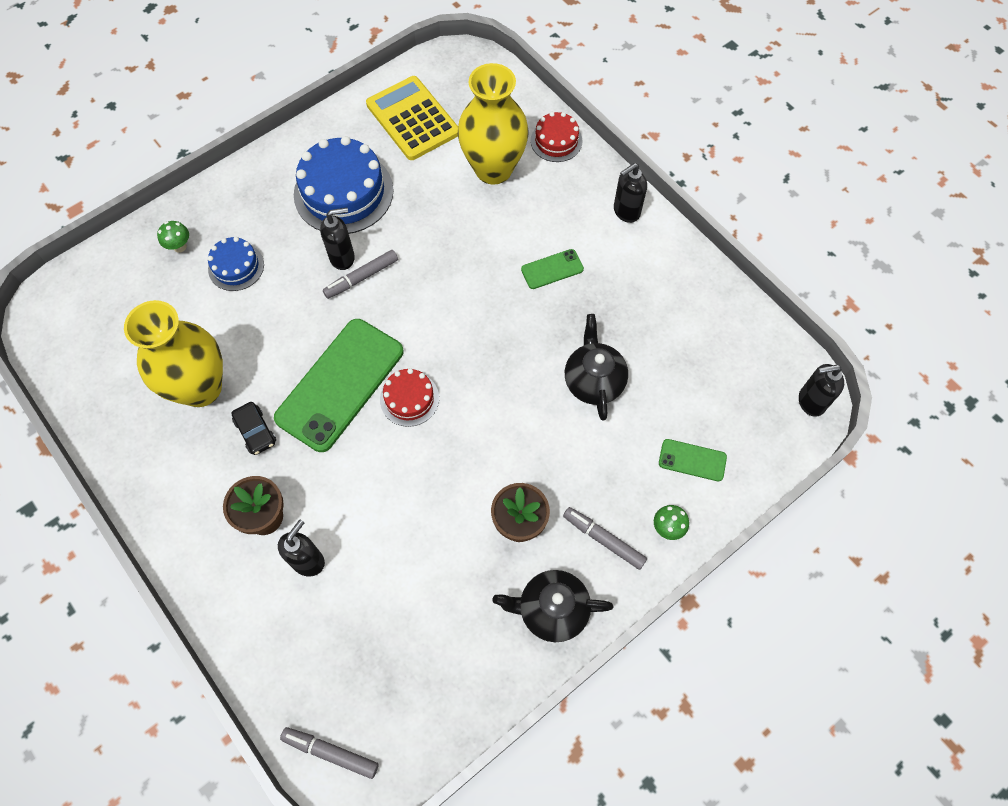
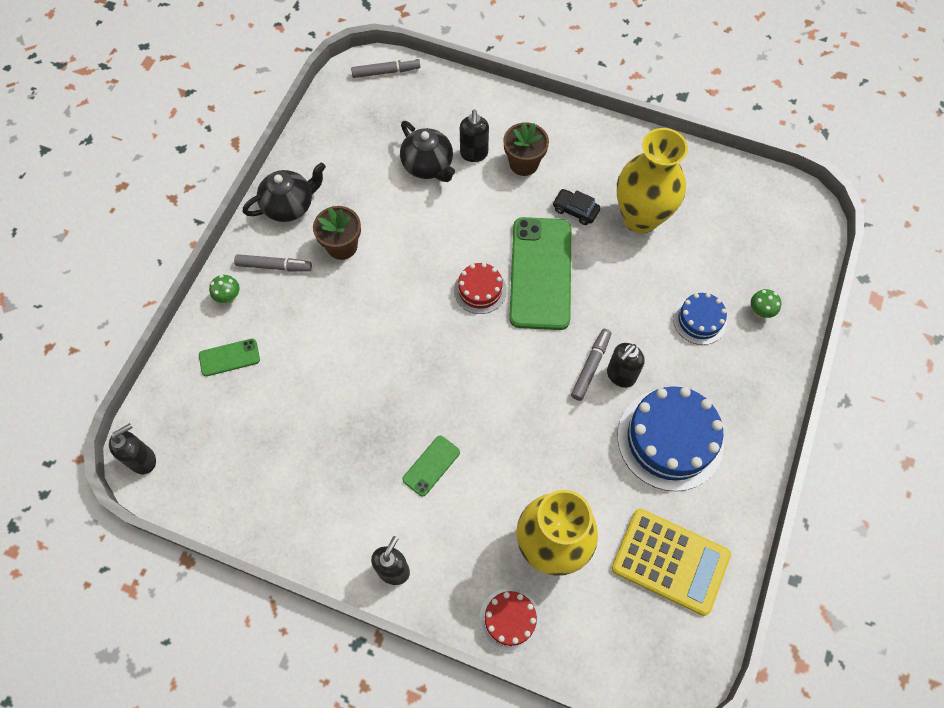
camera: 150 degrees right, 0 degrees up
(593, 381) = (340, 380): black teapot -> black teapot (428, 166)

